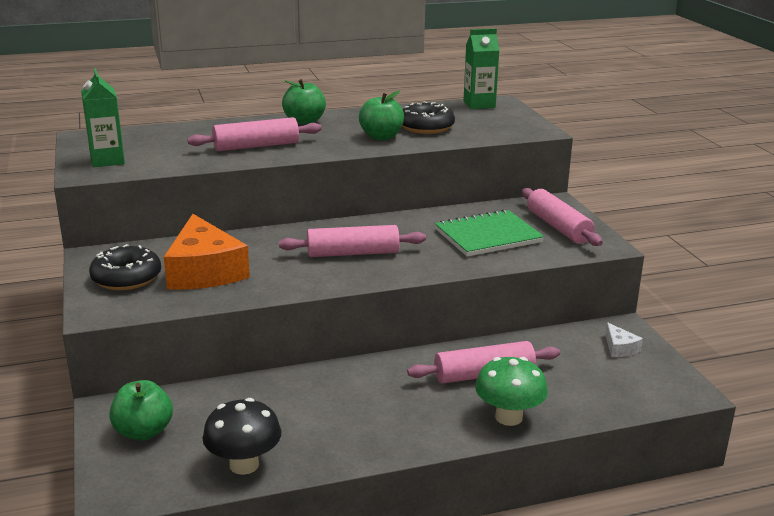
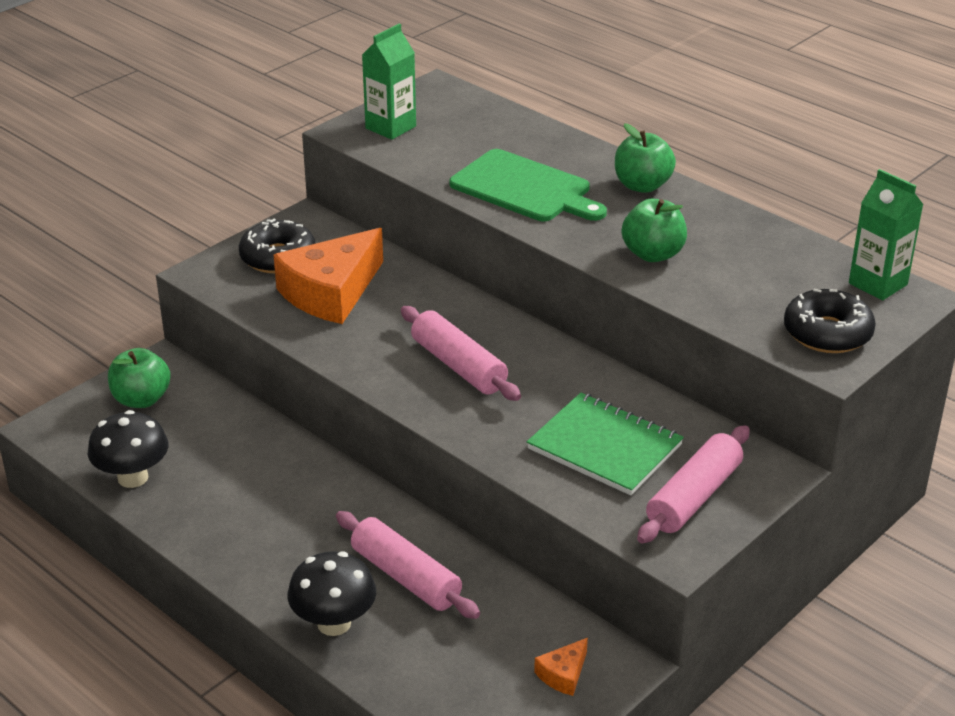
camera: 60 degrees right, 10 degrees up
(256, 146) = (525, 188): pink rolling pin -> green cutting board
(426, 127) = (729, 273): black donut -> black donut (827, 333)
(508, 417) = (334, 623): green mushroom -> black mushroom
(619, 348) = (563, 674): white cheese -> orange cheese

